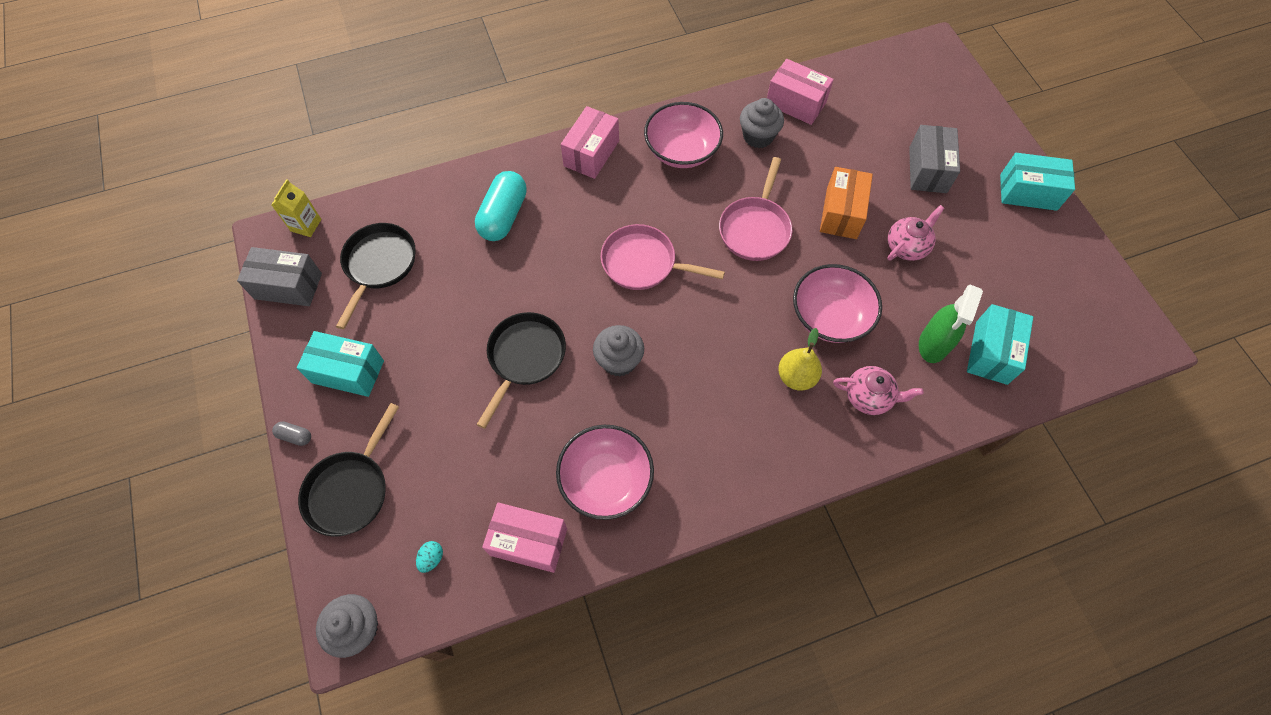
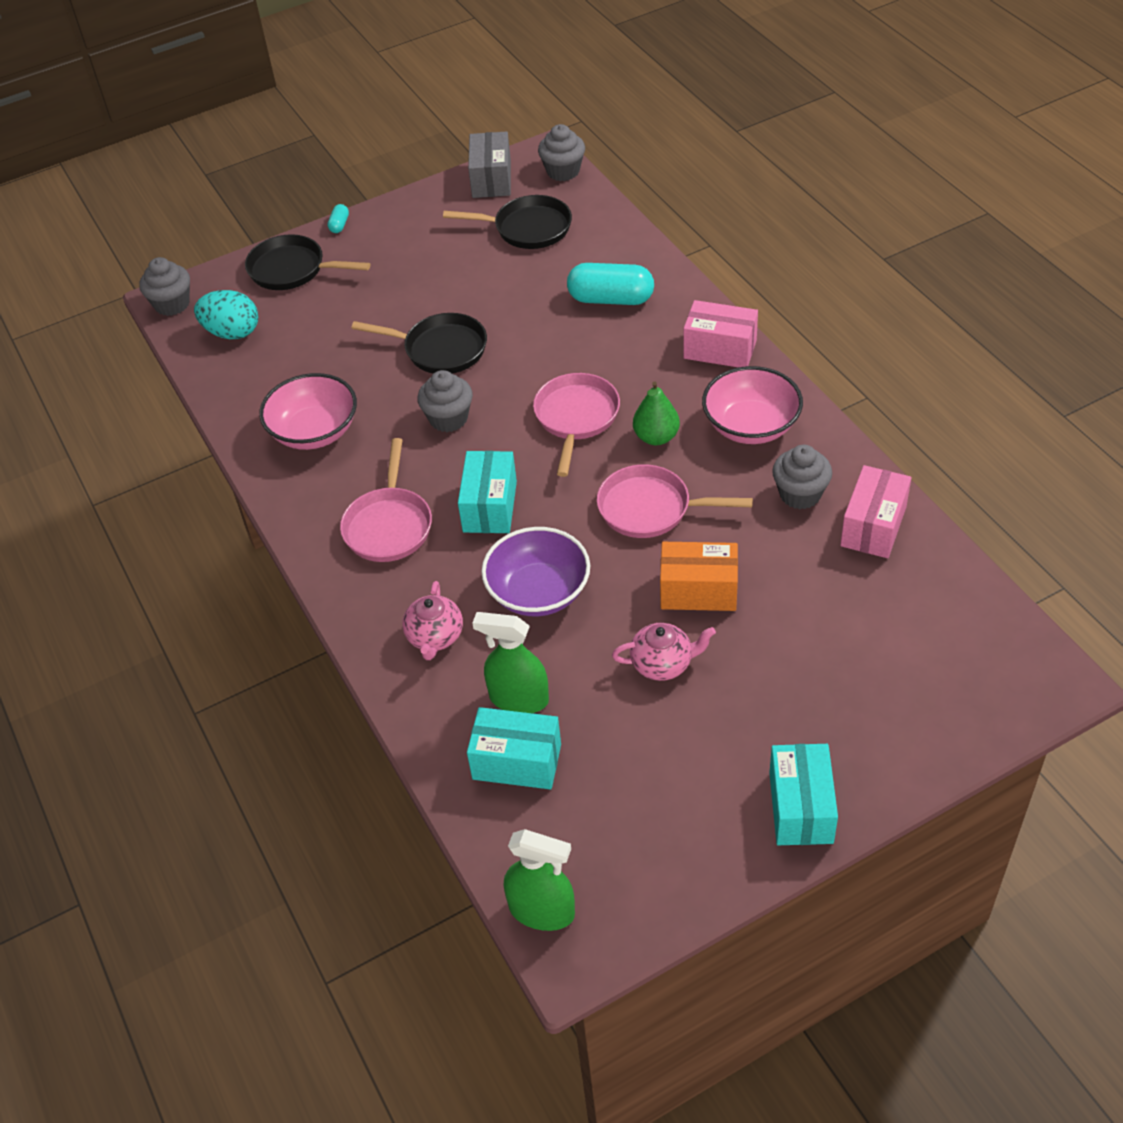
camera: 85 degrees right, 15 degrees down
(295, 436) = (339, 225): grey capsule -> turquoise capsule
(306, 225) = (563, 171): yellow carton -> grey cupcake
(348, 372) = (407, 239): turquoise box -> turquoise box (490, 506)
(432, 558) = (232, 332): turquoise egg -> turquoise egg, size x2.20
(528, 542) = (250, 390): pink box -> none
(679, 212) = (656, 437): none -> green pear
(740, 422) = (389, 525): none -> pink pan
(796, 377) = (451, 568): yellow pear -> none
(830, 316) = (538, 592): pink bowl -> purple bowl
(907, 246) = (663, 664): pink teapot -> pink teapot turned 45 degrees counterclockwise
(927, 170) = (803, 681): grey box -> none
(1114, 352) = (542, 910): none -> green spray bottle

